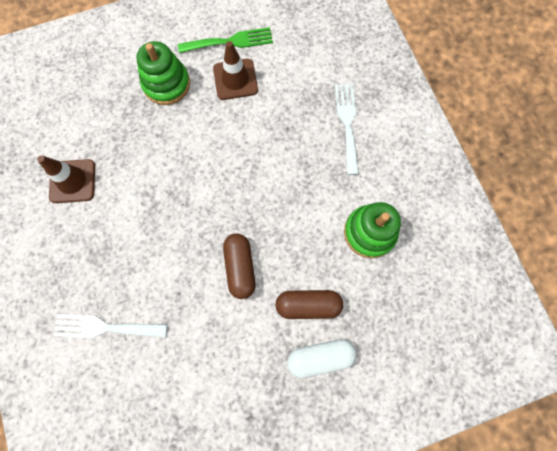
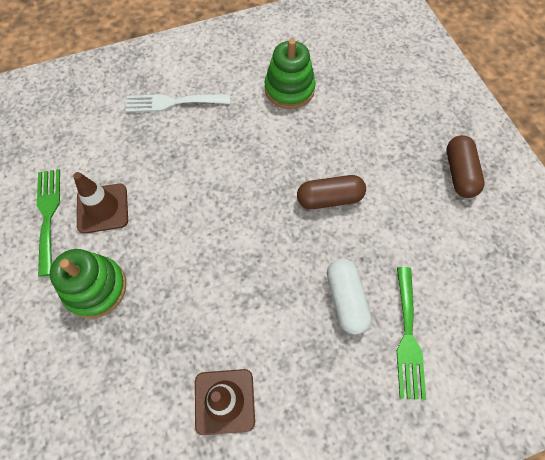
camera: 90 degrees left, 10 degrees down
(105, 327) = (408, 337): white fork -> green fork
(308, 305) = (363, 139): brown capsule -> brown capsule (459, 173)
(320, 357) = (410, 131): white capsule -> white capsule (346, 299)

